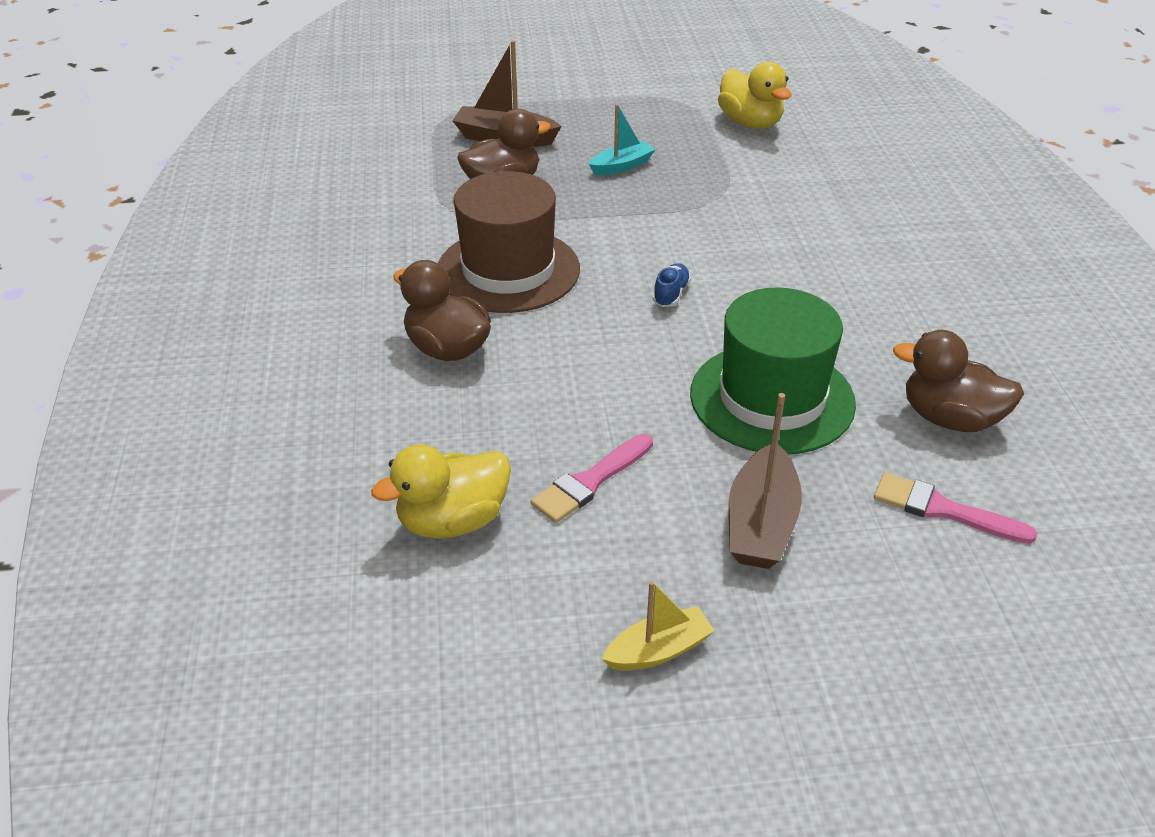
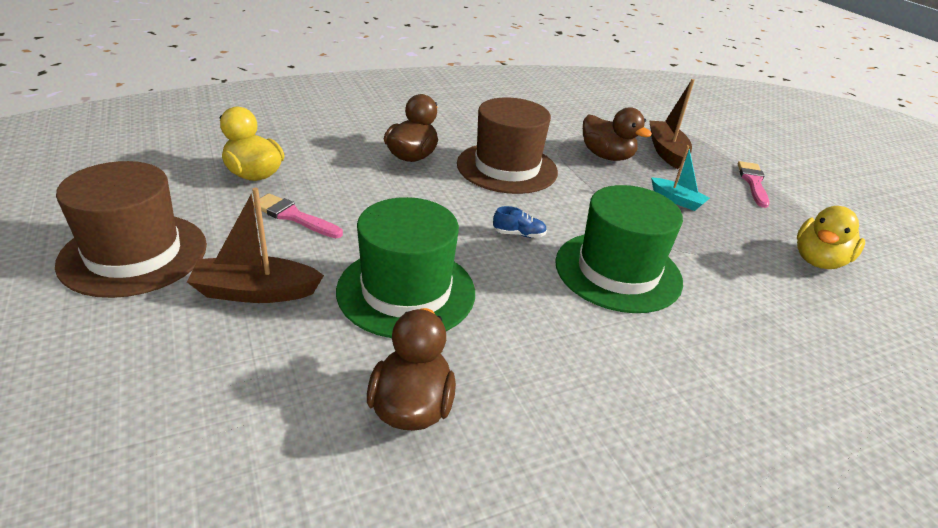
camera: 70 degrees right, 5 degrees down
(658, 650) = (134, 254): yellow boat -> brown hat
(752, 244) = (618, 271): none -> green hat
(943, 510) = (278, 399): pink brush -> pink brush (753, 182)

